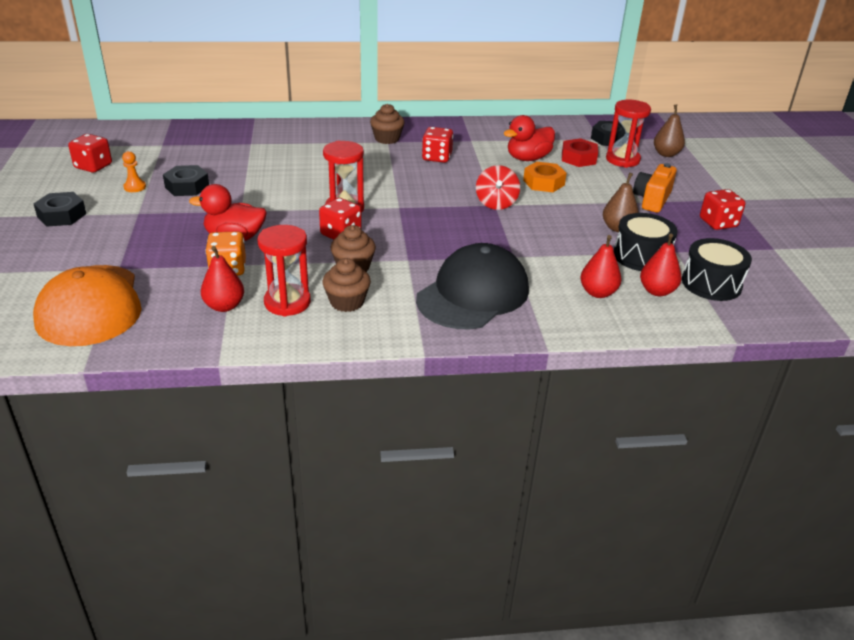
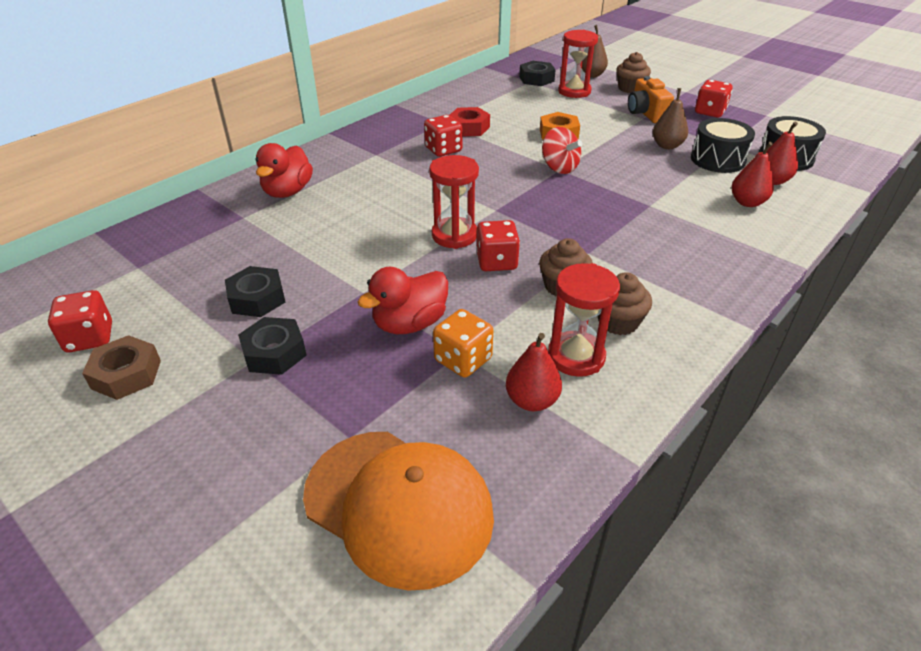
camera: 40 degrees left, 5 degrees up
(62, 215) = (157, 422): black nut -> black nut (274, 353)
(82, 189) = (126, 374): none -> brown nut
(135, 187) = (193, 333): orange pawn -> none
(387, 139) = (371, 152): brown cupcake -> brown cupcake (630, 88)
(473, 294) = (684, 253): black cap -> none
(528, 158) = (512, 119): red duck -> red duck (287, 192)
(578, 158) = (545, 103): red nut -> red nut (469, 128)

